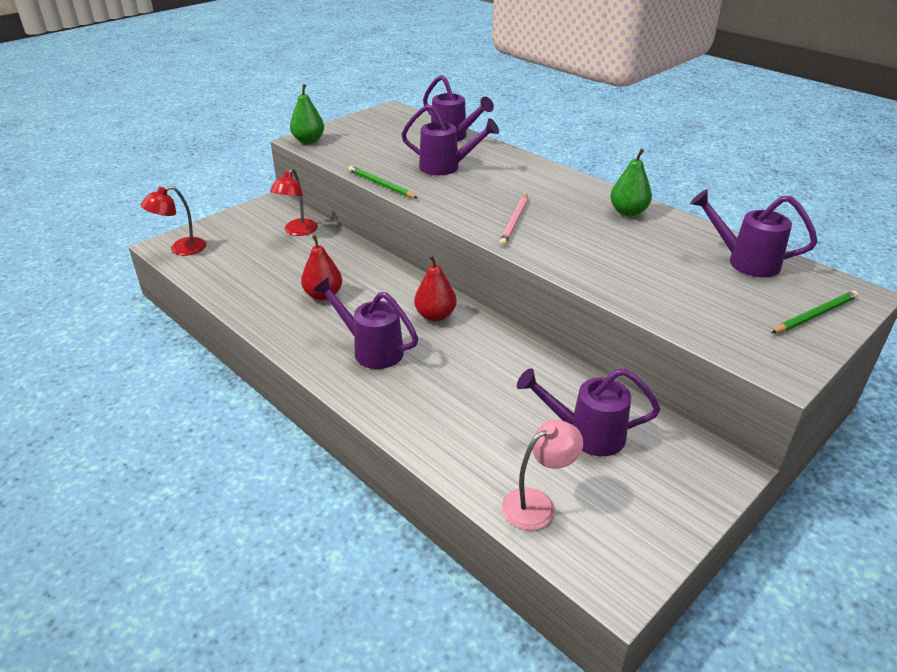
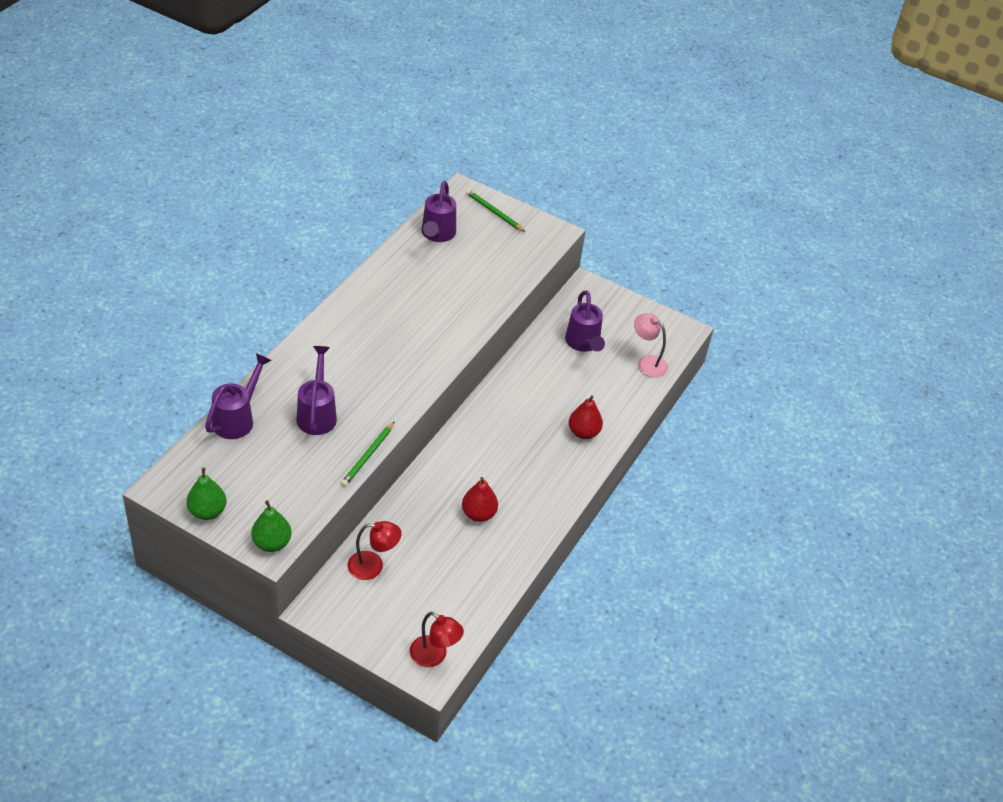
camera: 110 degrees left, 10 degrees up
(371, 349) = (540, 465): purple watering can -> none
(435, 315) = (484, 434): red pear -> red pear (583, 432)
(514, 222) = (414, 356): pink pencil -> none
(628, 212) = (378, 290): green pear -> green pear (207, 511)

